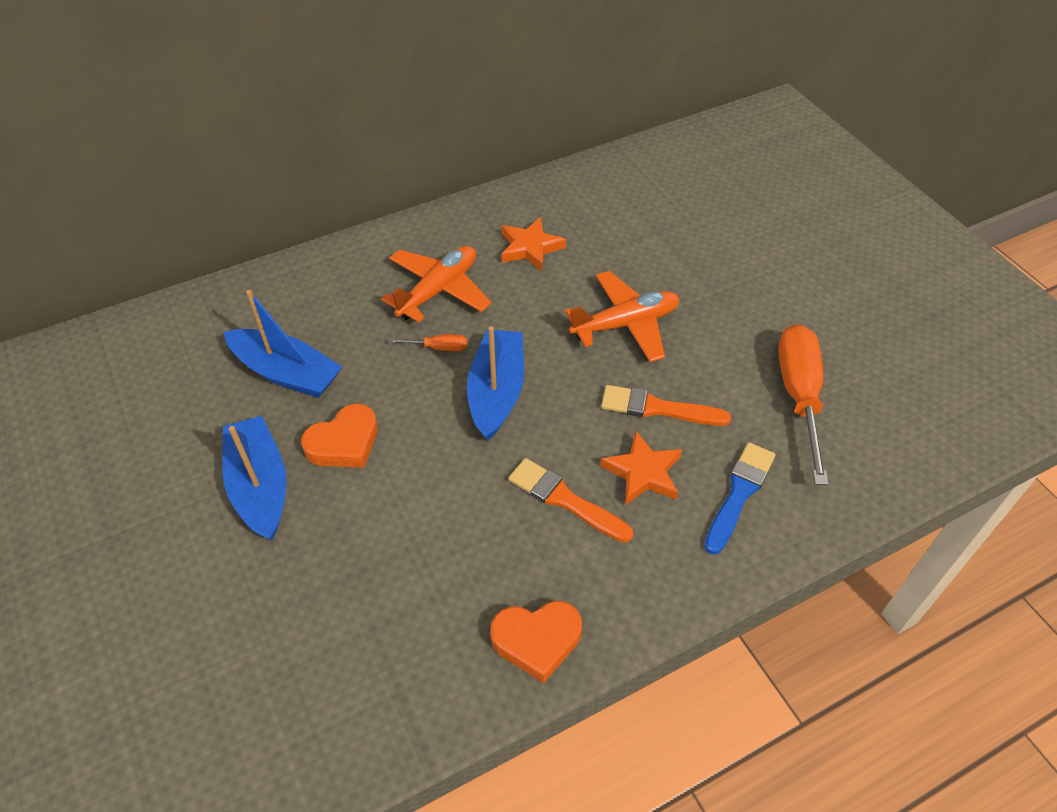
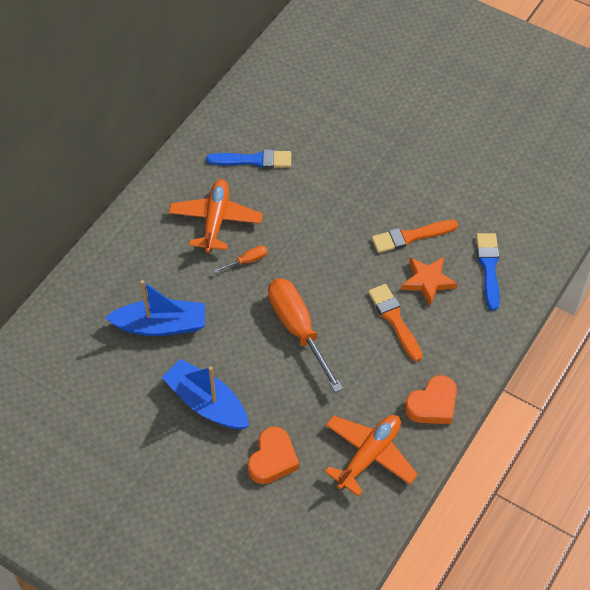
camera: 30 degrees left, 5 degrees up
(344, 443) = (237, 351): orange heart -> orange heart (273, 459)
(496, 392) = (306, 273): blue boat -> none
(530, 248) = (254, 160): orange star -> blue brush
(565, 500) = (394, 320): orange brush -> orange brush turned 60 degrees clockwise
(625, 324) = (354, 189): orange plane -> orange plane (369, 456)
(799, 395) = (486, 188): orange screwdriver -> orange screwdriver (297, 328)

